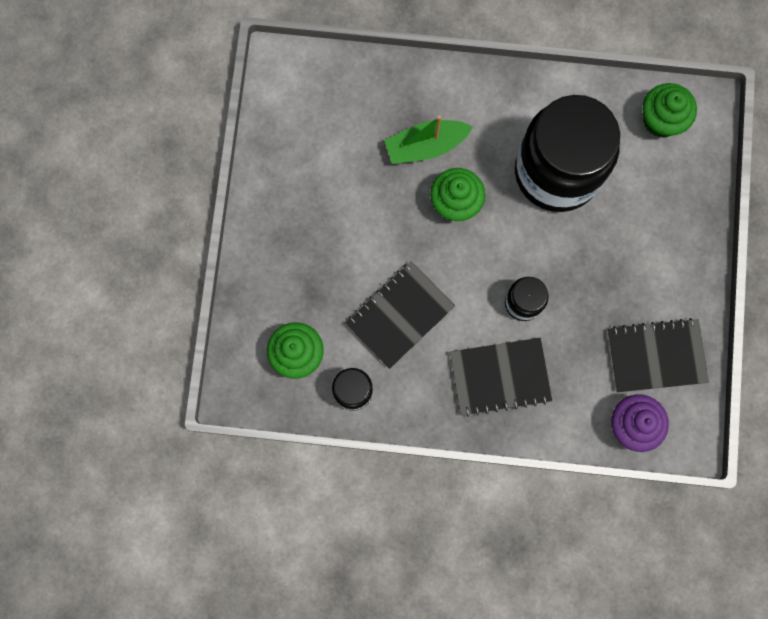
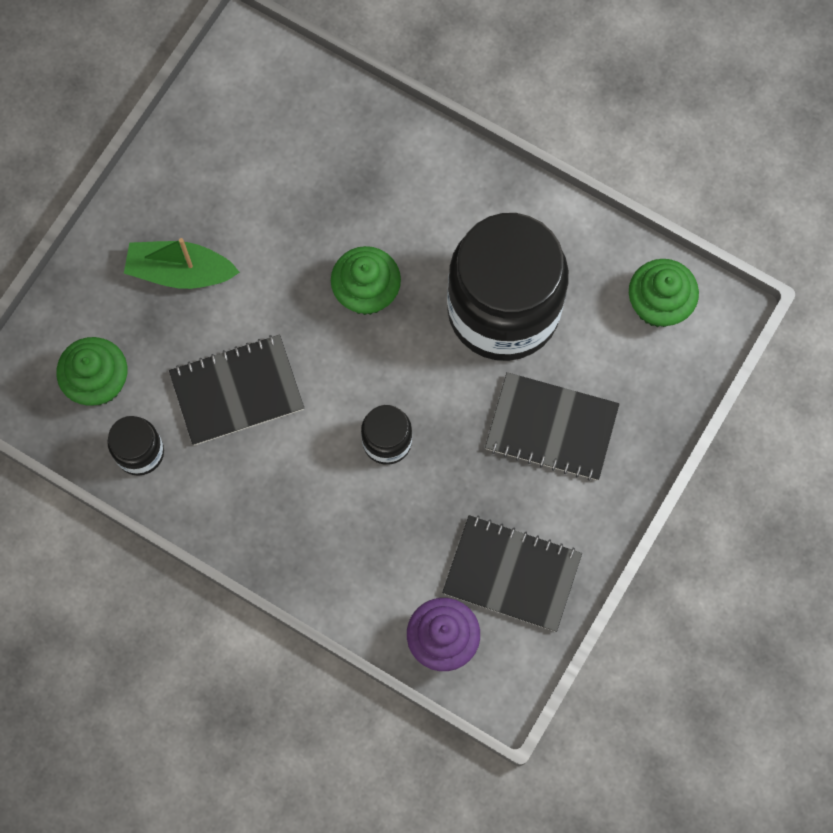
camera: 25 degrees right, 5 degrees down
(426, 146) = (365, 213): green boat -> green boat (180, 272)
(500, 377) = (316, 513): black notebook -> black notebook (551, 427)

